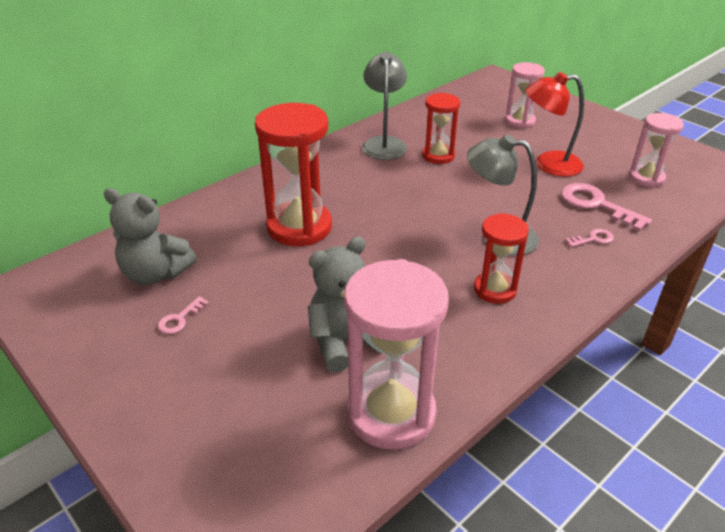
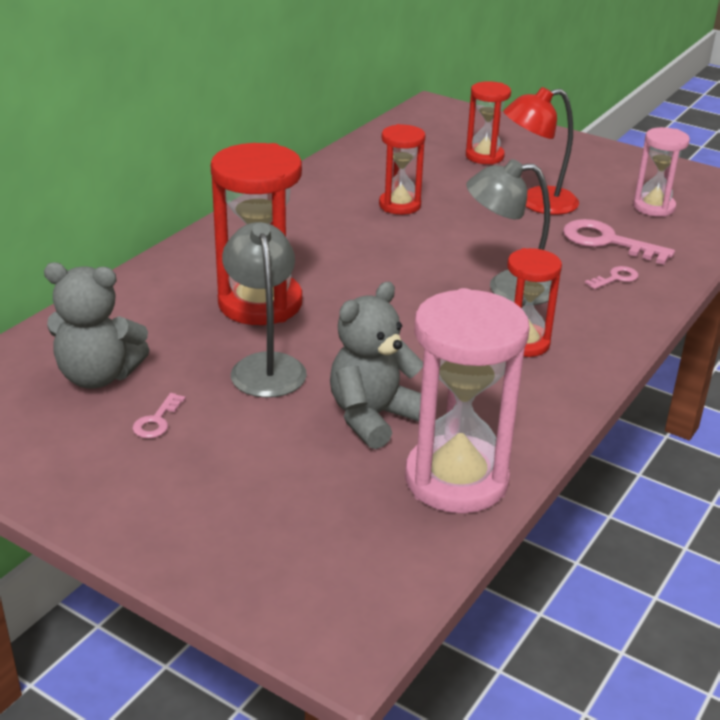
camera: 15 degrees left, 5 degrees down
(384, 143) = (325, 197): grey lamp -> grey lamp (265, 366)
(519, 121) = (484, 156): pink hourglass -> red hourglass

